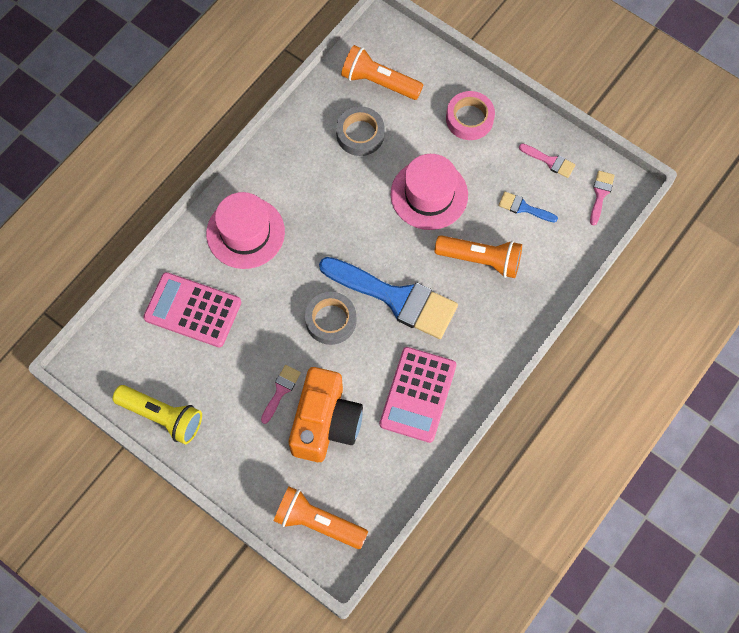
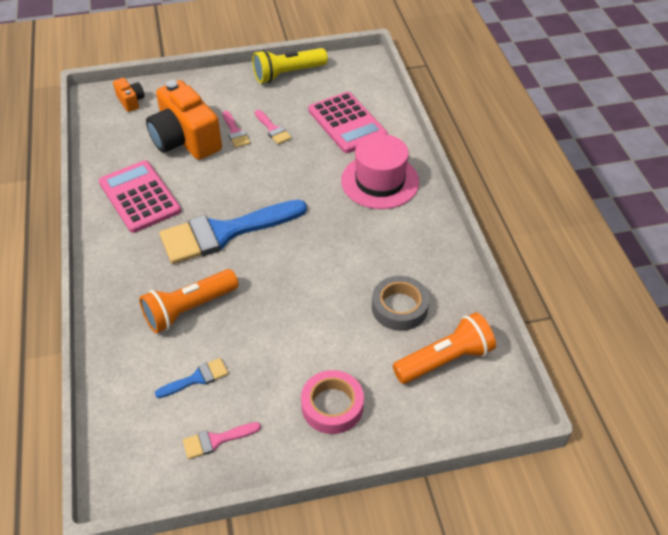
camera: 130 degrees right, 20 degrees down
(192, 310) = (347, 123): pink calculator -> pink calculator turned 90 degrees clockwise
(318, 522) = (131, 101): orange flashlight -> orange camera
(331, 320) = (253, 186): grey tape -> none
(429, 194) = (288, 316): pink hat -> none
(600, 194) = (136, 456): pink brush -> pink brush (273, 129)

